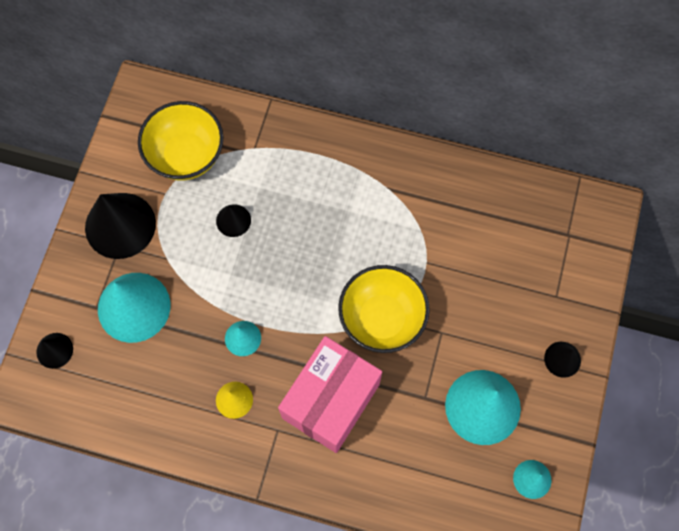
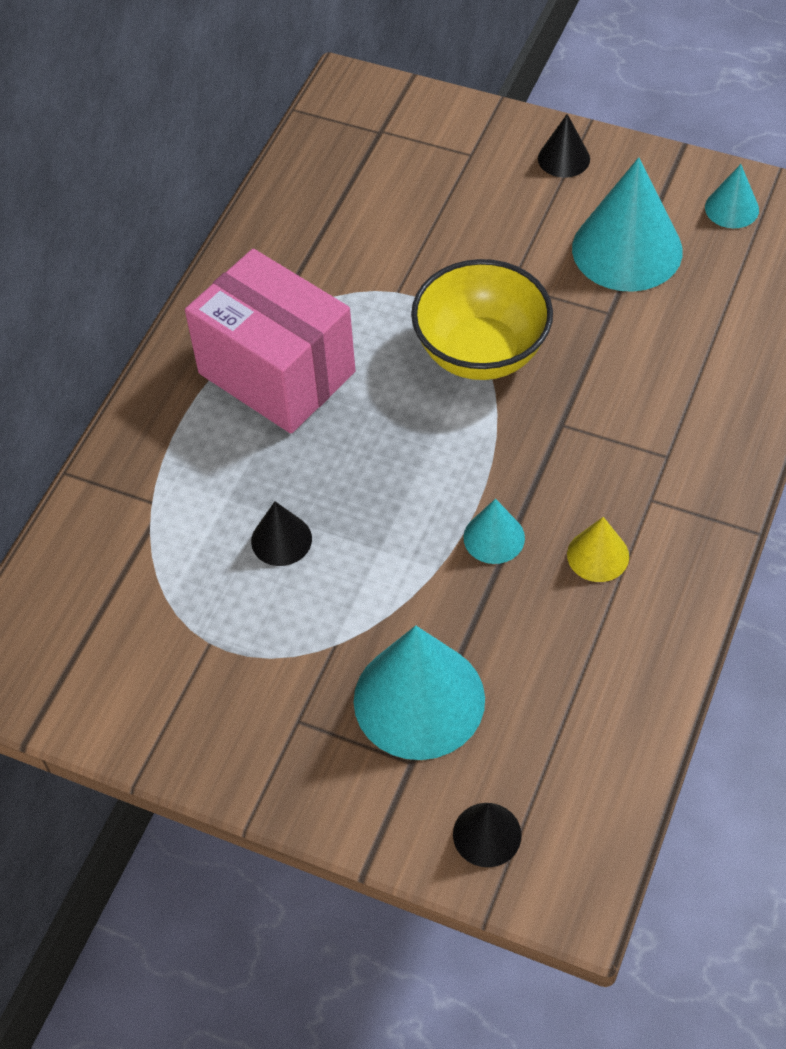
camera: 80 degrees left, 15 degrees down
(120, 225) = (258, 717): black cone -> none
(186, 155) = (142, 605): yellow bowl -> none
(331, 401) = (607, 426): pink box -> pink box (277, 372)

